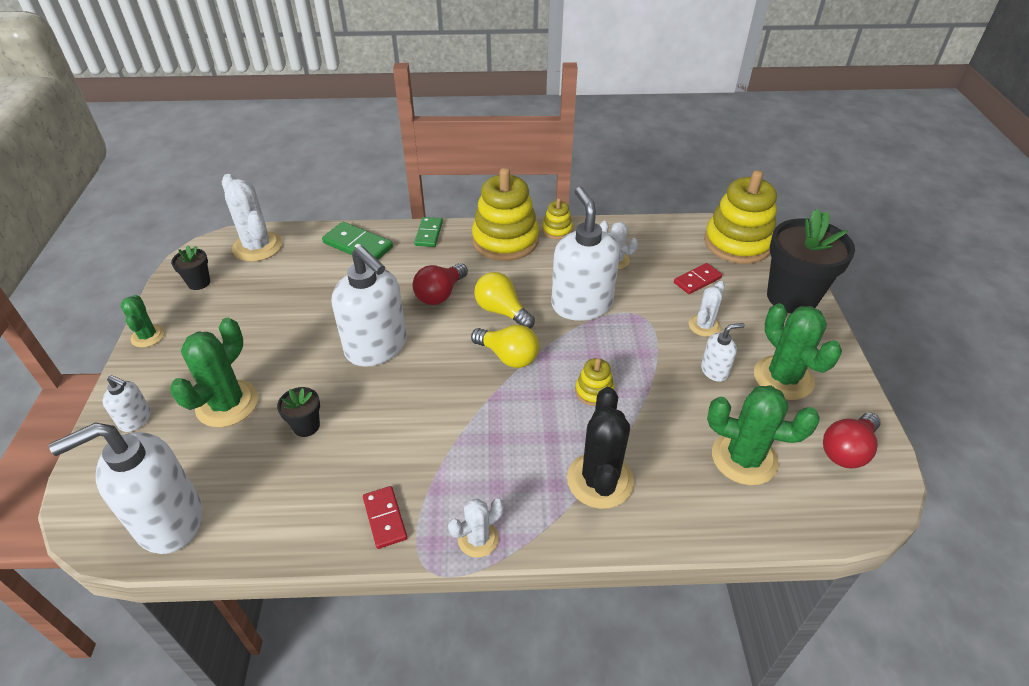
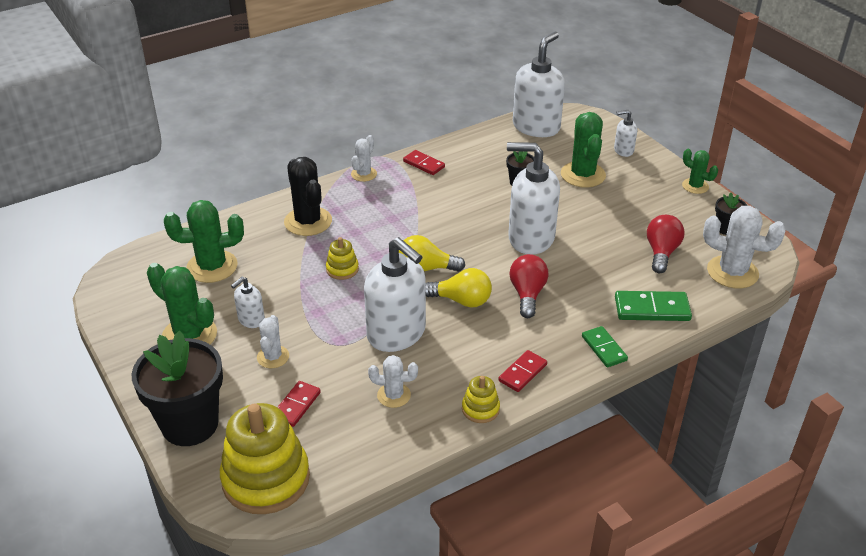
camera: 150 degrees right, 5 degrees down
(505, 240) = (522, 373): yellow stacking toy -> red domino
(847, 450) = (133, 298): red light bulb -> red light bulb (661, 252)

